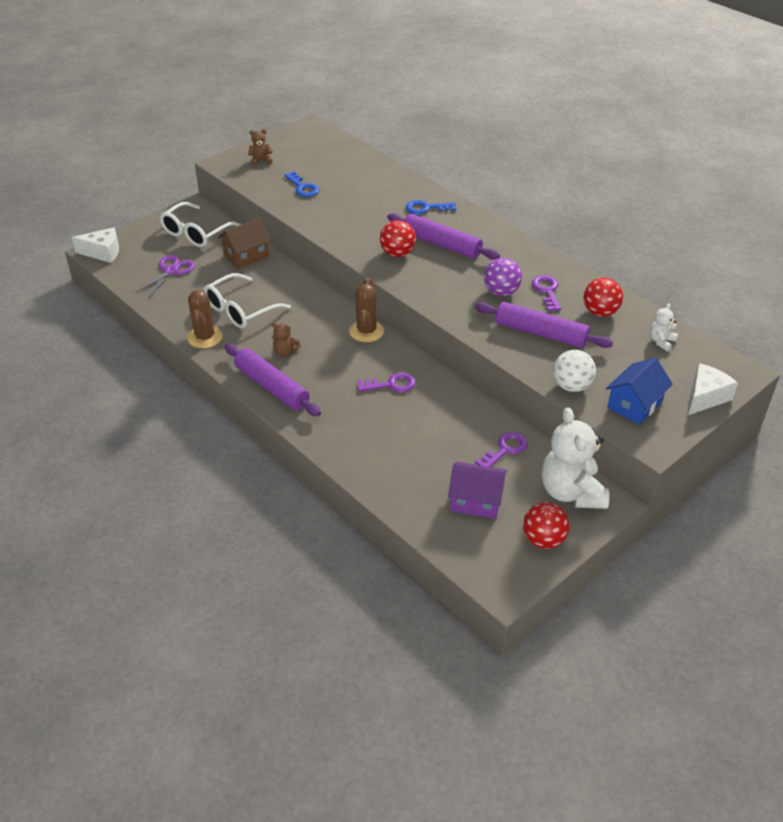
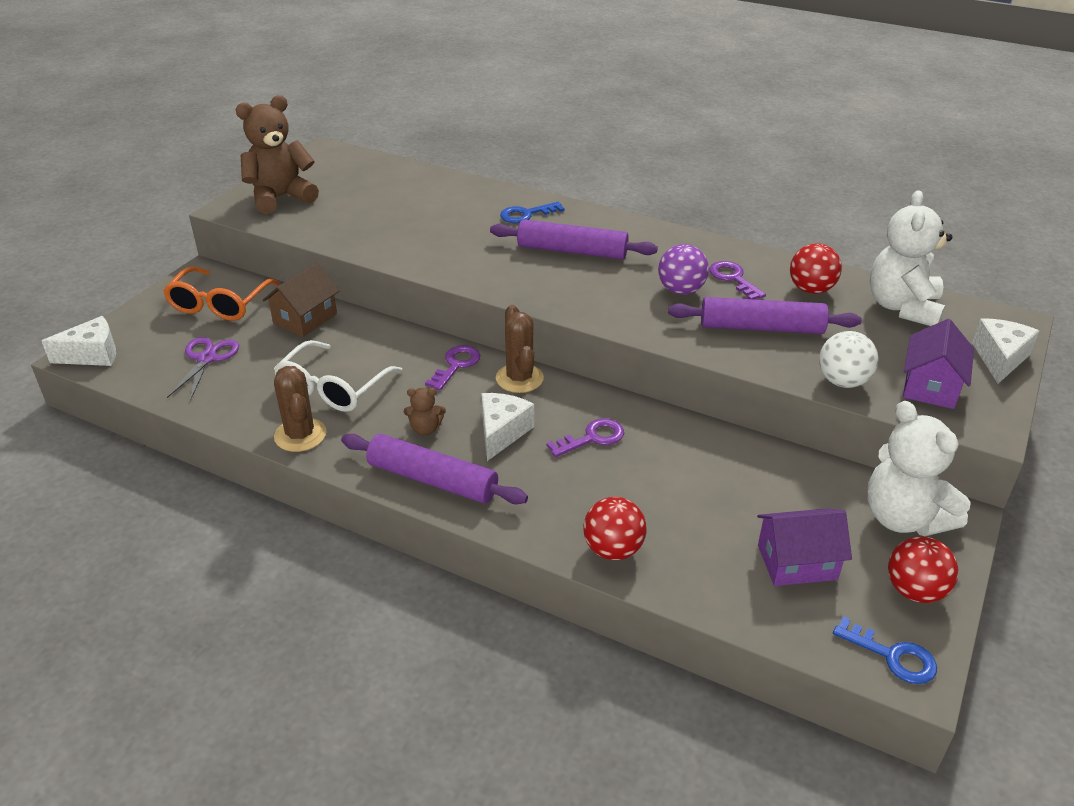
camera: 20 degrees left, 5 degrees down
(195, 233) = (219, 304): white glasses -> orange glasses
(261, 161) = (280, 197): brown teddy bear -> brown teddy bear, size x2.22
(303, 187) = (354, 218): blue key -> blue key (893, 656)
(333, 366) = (502, 432): none -> white cheese
(397, 253) = (524, 271): red ball -> red ball (613, 549)
(505, 449) = (787, 485): purple key -> purple key (456, 365)
(634, 405) = (930, 386): blue house -> purple house
(661, 341) = (902, 307): white teddy bear -> white teddy bear, size x2.22

